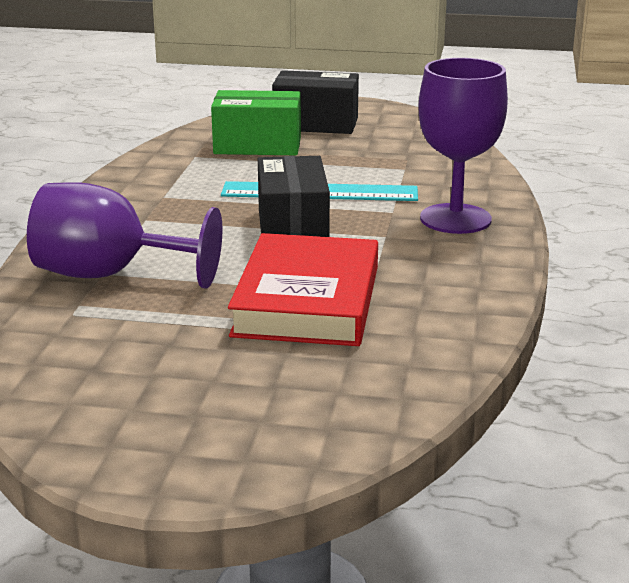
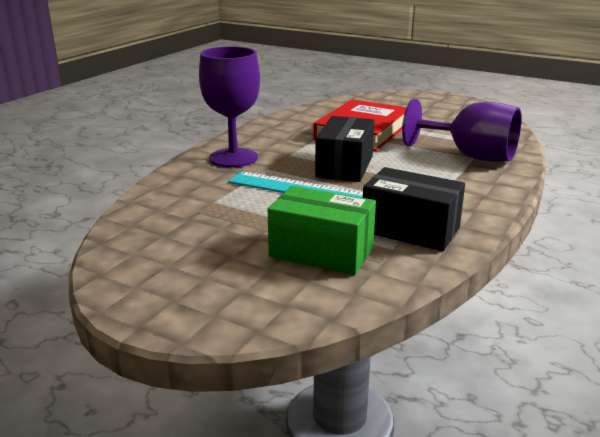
camera: 160 degrees left, 0 degrees up
(316, 124) = (232, 277): black box -> black box (410, 229)

